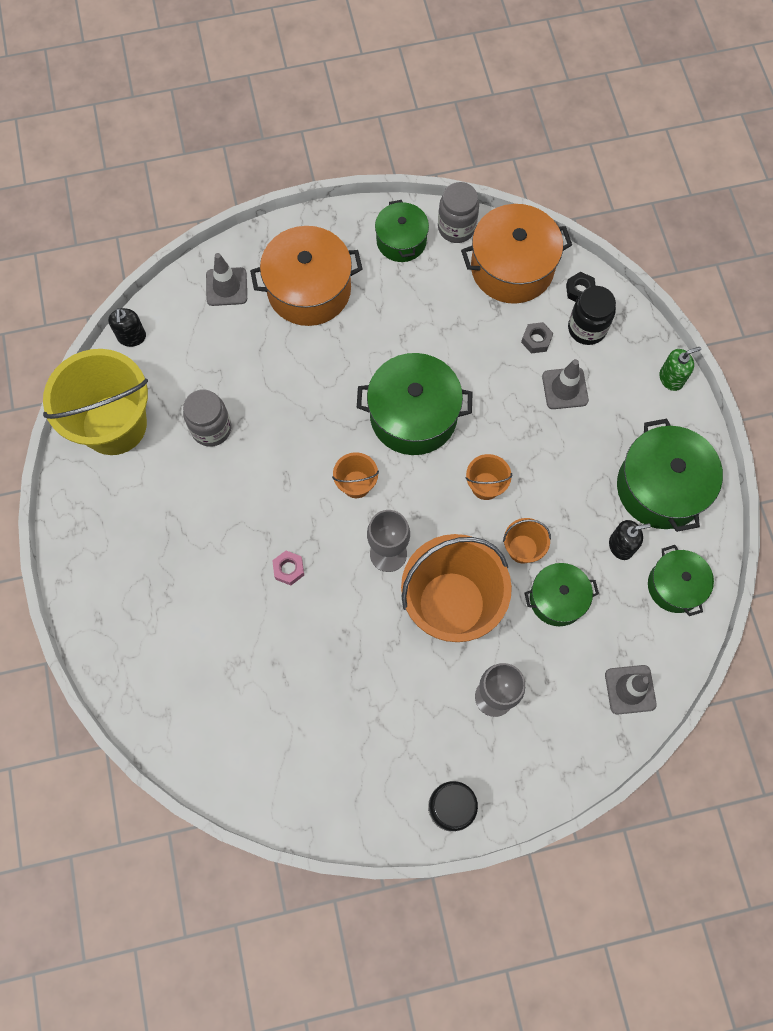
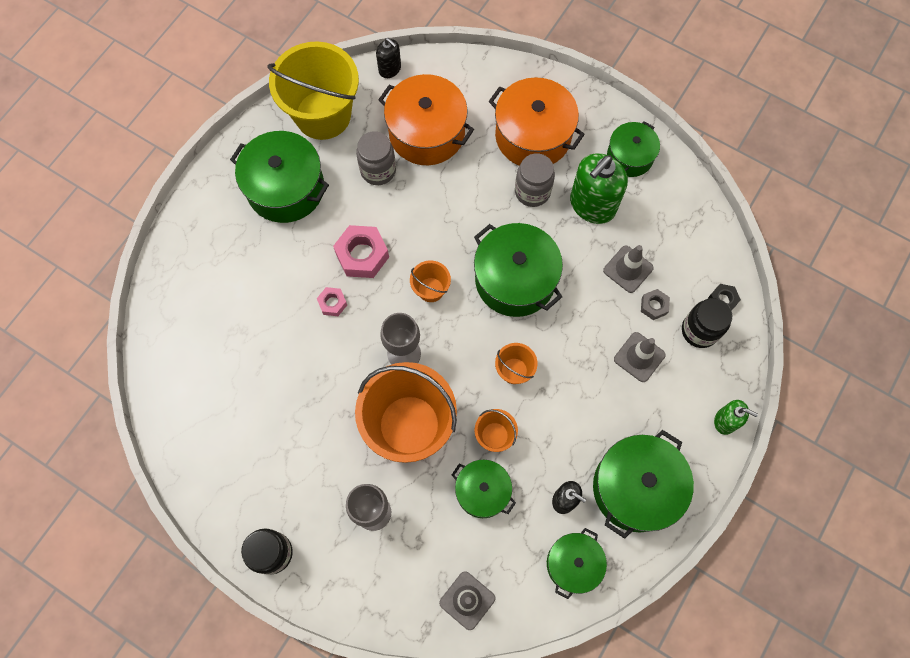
camera: 45 degrees right, 0 degrees up
(132, 337) = (390, 69): black soap dispenser -> black soap dispenser turned 90 degrees counterclockwise
(148, 514) = (286, 188): none -> green pot
(226, 287) = (481, 88): grey traffic cone -> grey traffic cone (628, 269)
(272, 508) = (362, 255): none -> pink nut
(412, 304) = (592, 205): none -> green soap dispenser
(456, 228) = (678, 181): grey jar -> grey jar (532, 191)
(512, 268) = (689, 242): orange pot -> orange pot (427, 132)

